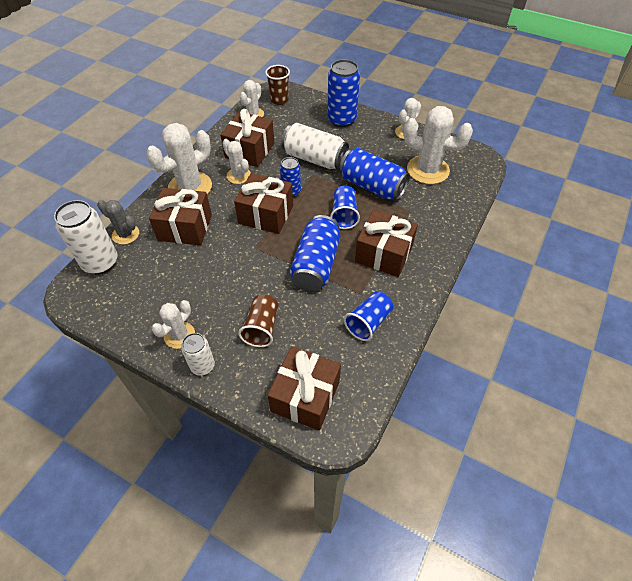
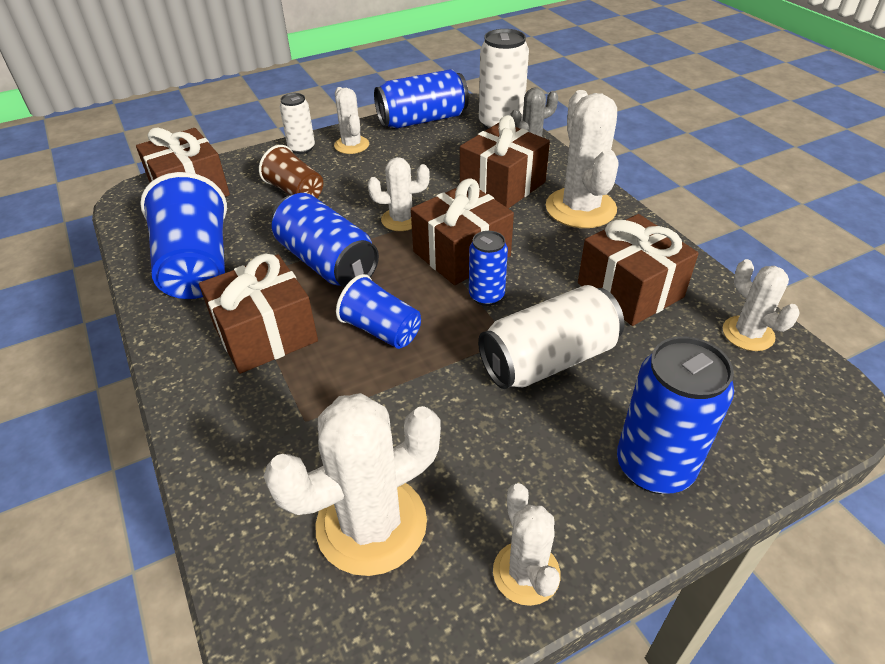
camera: 125 degrees right, 10 degrees down
(239, 176) = (571, 257): white cactus -> white cactus (401, 219)
(279, 100) = (789, 393): brown cup -> none
(368, 322) = (197, 266): blue cup -> blue cup, size x1.69
(372, 186) = (410, 401): blue can -> blue can (422, 120)

